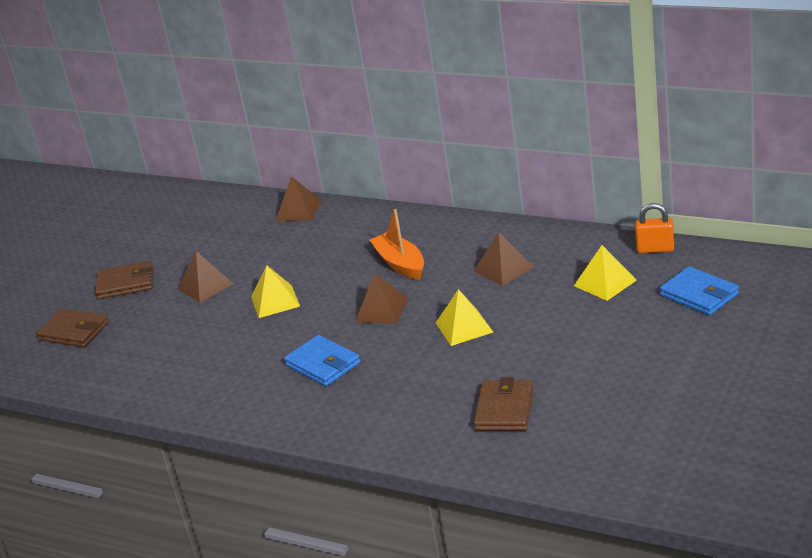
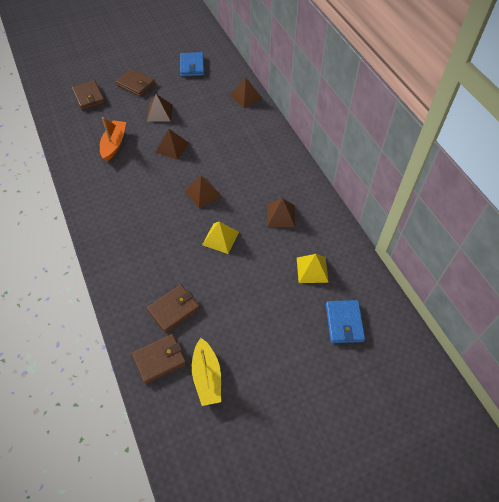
camera: 35 degrees right, 25 degrees up
(275, 301) = (172, 147): yellow pyramid -> brown pyramid
(323, 364) = (144, 205): blue wallet -> blue wallet (192, 66)
(400, 264) = (244, 170): orange boat -> orange boat (114, 144)
(554, 452) = (159, 359): none -> brown wallet
(627, 425) = (207, 376): none -> yellow boat
(655, 249) = (363, 269): orange padlock -> none

